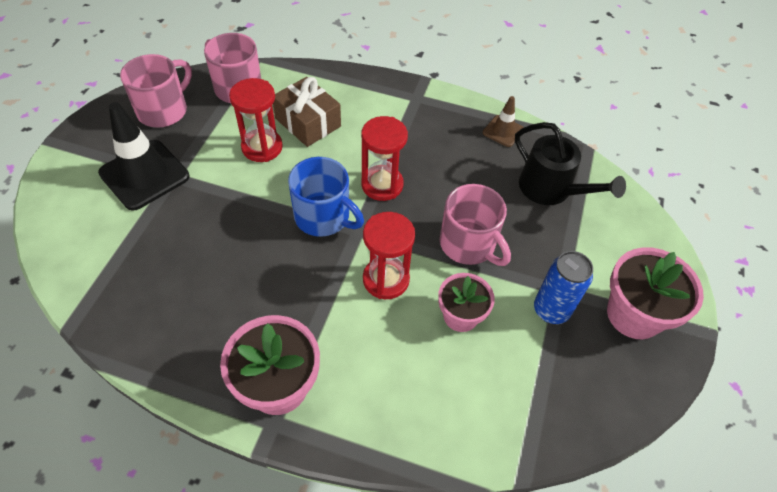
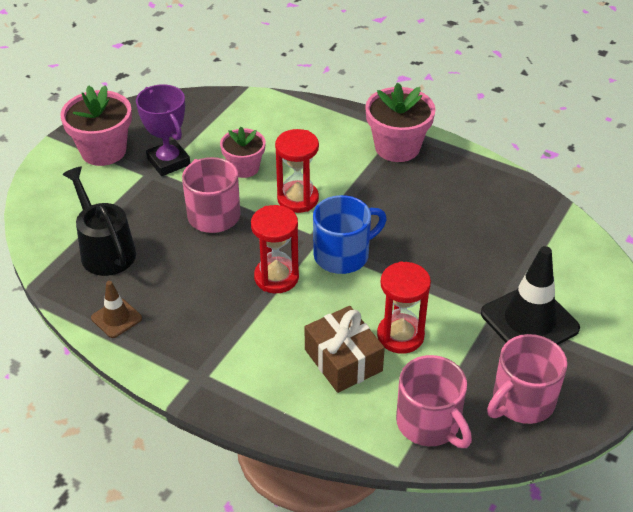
camera: 165 degrees left, 10 degrees down
(323, 217) = (343, 255): blue mug -> blue mug turned 105 degrees clockwise
(551, 310) = (168, 162): blue can -> purple trophy

